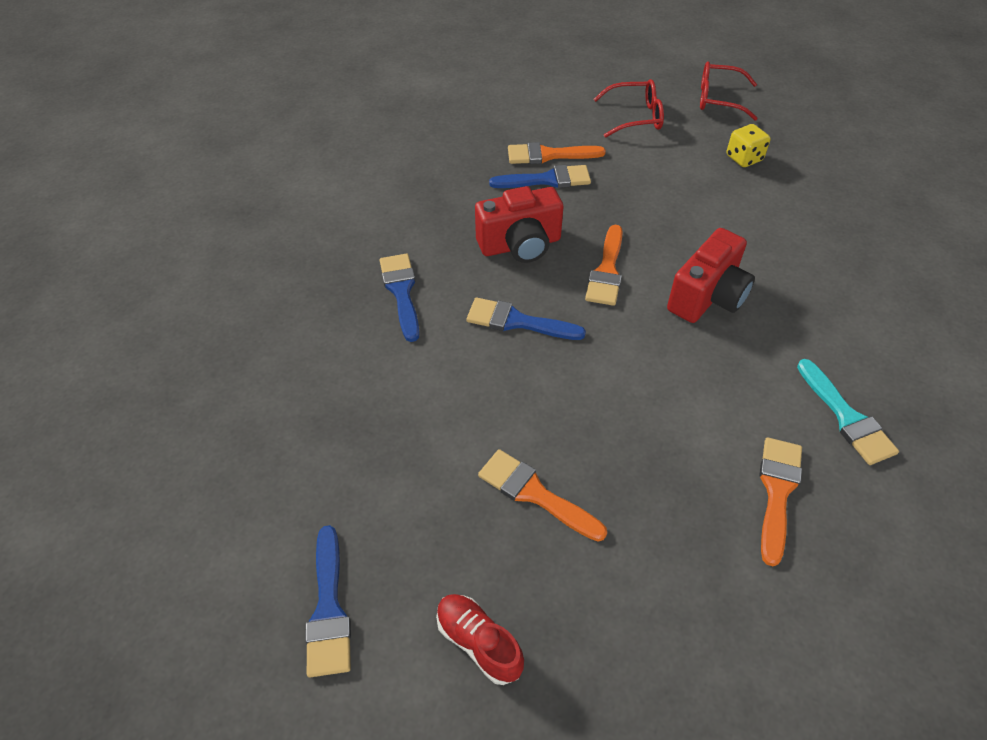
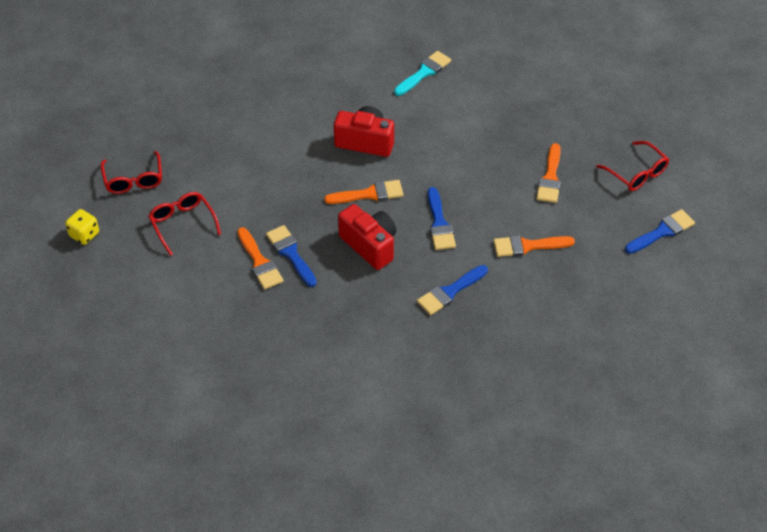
camera: 115 degrees left, 0 degrees up
(479, 642) = (636, 173): red shoe -> red glasses
(744, 158) = (209, 151): yellow dice -> yellow dice (84, 234)
(777, 491) = (488, 91): orange brush -> orange brush (527, 246)

